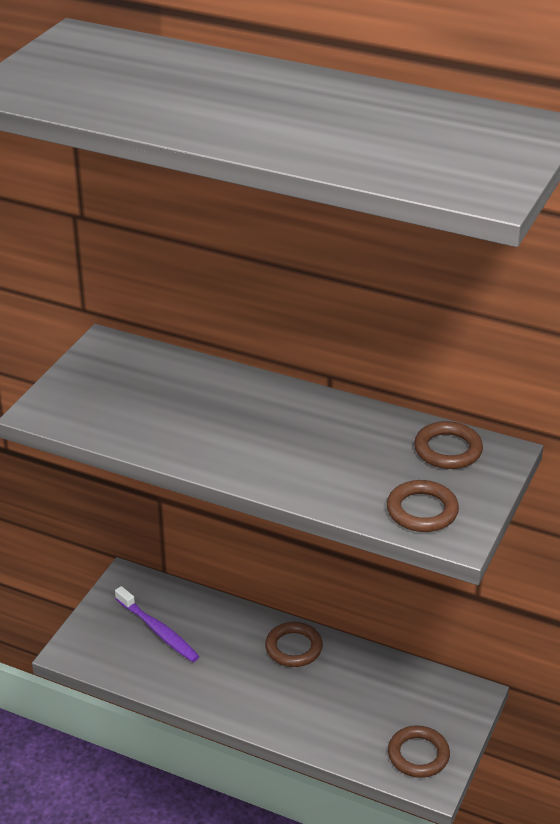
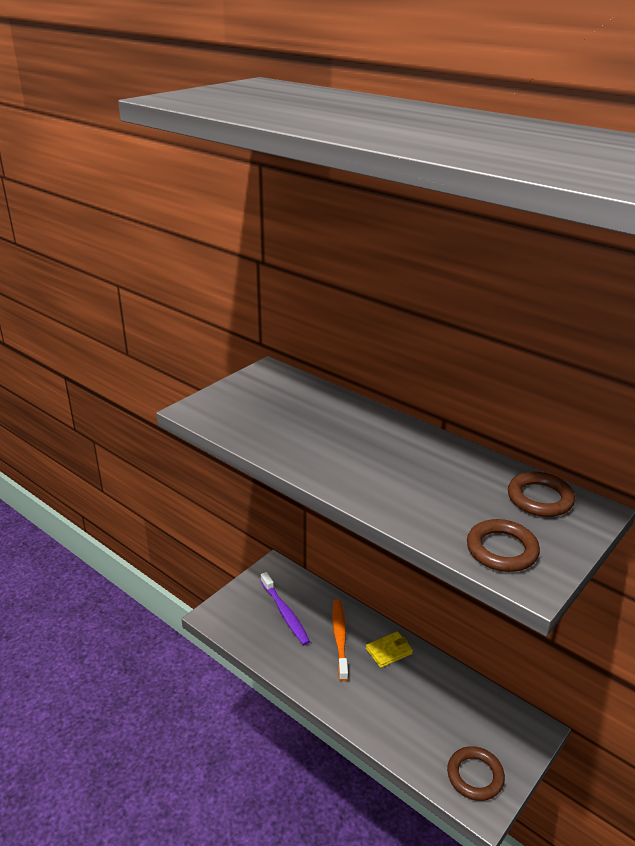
camera: 15 degrees right, 5 degrees down
(232, 645) = (339, 638): none -> orange toothbrush
(293, 648) = (389, 651): brown ring -> yellow wallet

